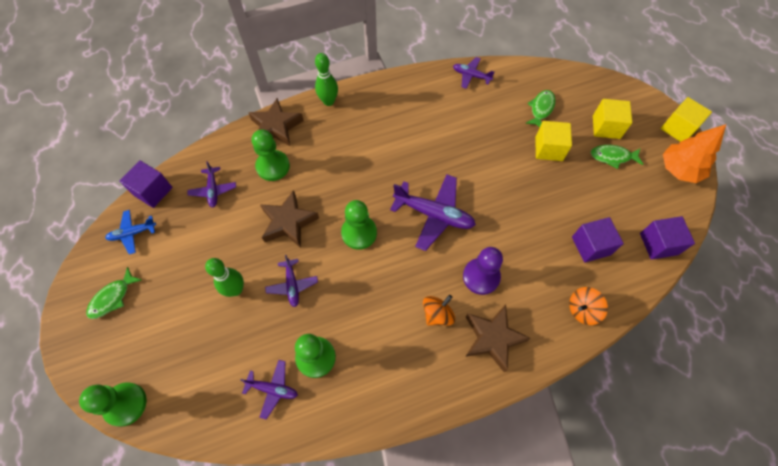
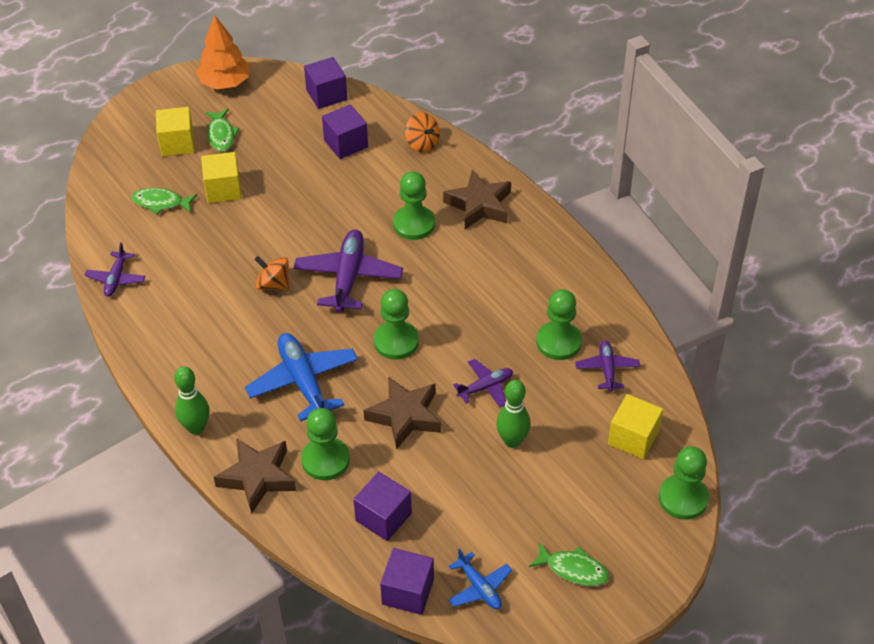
camera: 105 degrees left, 15 degrees down
(213, 190) = (383, 517): purple plane -> purple cube
(343, 166) = (303, 382): none -> blue plane
(437, 314) = (470, 252): orange spinning top -> orange spinning top (273, 284)
(481, 277) = (414, 224): purple pawn -> green pawn
(678, 128) = (165, 85): yellow cube -> yellow cube (633, 438)

